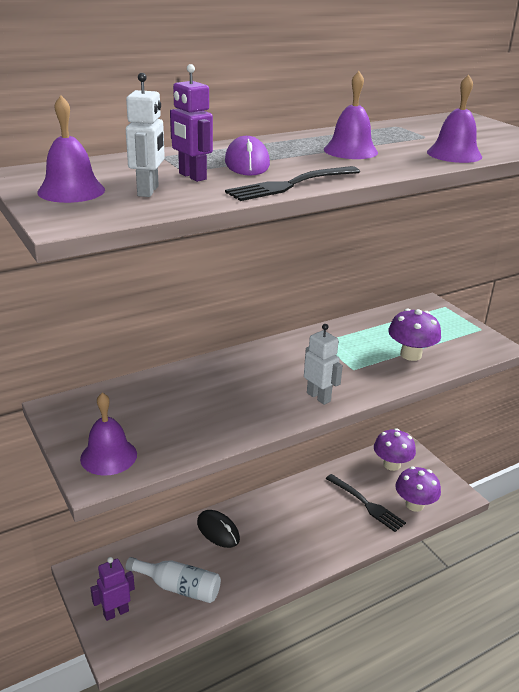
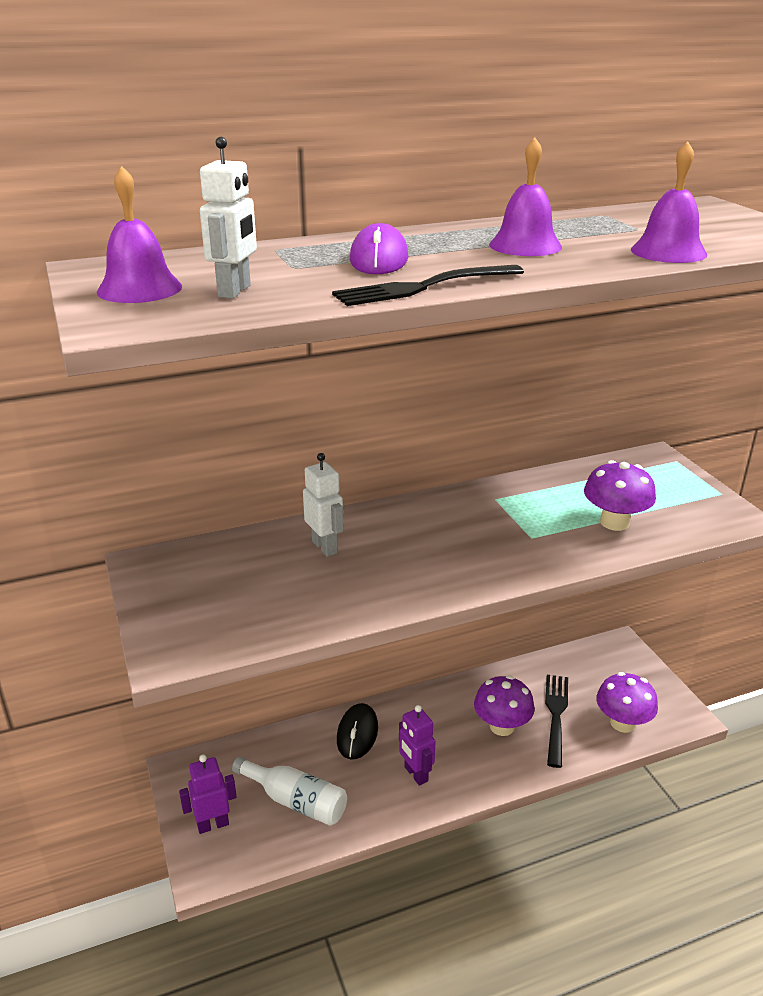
camera: 10 degrees right, 0 degrees up
(108, 456) = (191, 628): purple bell -> none
(192, 176) = (299, 274): purple robot -> purple robot (415, 774)
(218, 531) = (357, 734): black mouse -> black mouse turned 45 degrees clockwise
(319, 397) = (477, 571): white robot -> white robot (325, 547)
(365, 504) = (556, 716): black fork -> black fork turned 135 degrees counterclockwise
(392, 464) = (600, 667): purple mushroom -> purple mushroom (502, 726)

